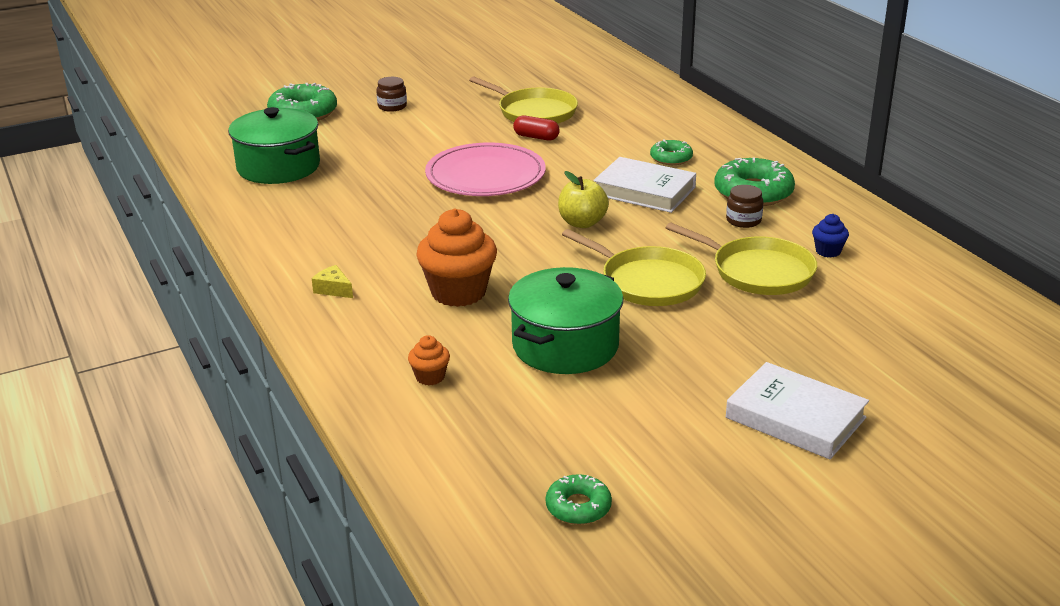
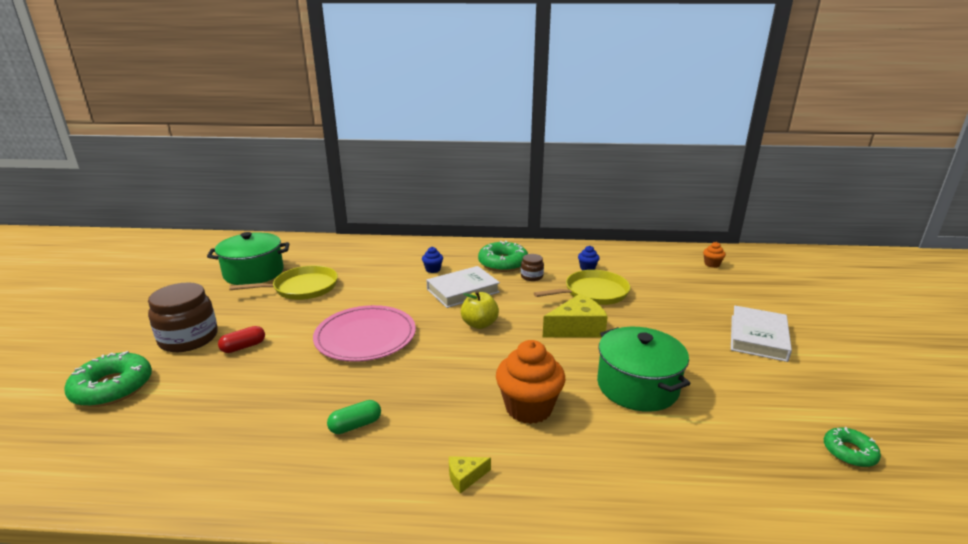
camera: 60 degrees left, 5 degrees down
(278, 167) = (192, 438): green pot -> green pot (254, 273)
(352, 221) = (355, 425): none -> green capsule
(392, 106) = (188, 338): brown jar -> brown jar, size x2.01
(430, 377) = (648, 466): orange cupcake -> orange cupcake (712, 264)
(536, 137) = (339, 299): red capsule -> red capsule (243, 347)
(647, 282) = (577, 328): yellow pan -> yellow cheese
(671, 158) = (433, 269): green donut -> blue cupcake
(795, 417) = (758, 337): white book -> white book turned 45 degrees counterclockwise

